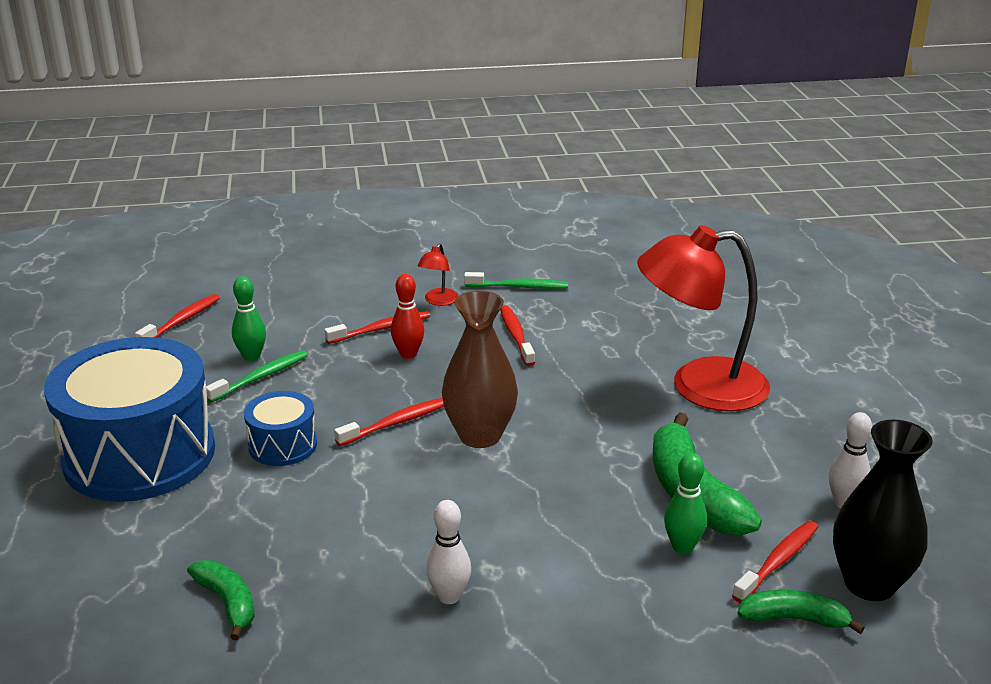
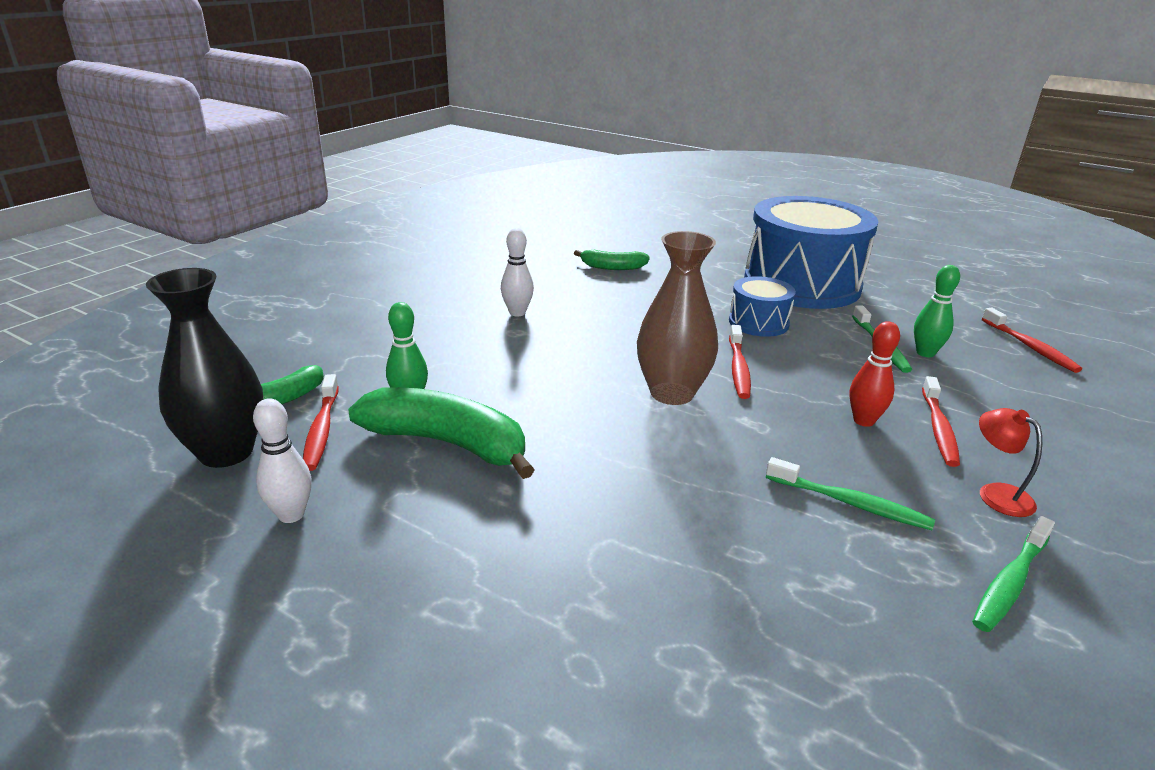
camera: 130 degrees right, 0 degrees up
(516, 336) = (850, 503): red toothbrush -> green toothbrush
(699, 386) = (586, 570): red lamp -> none

